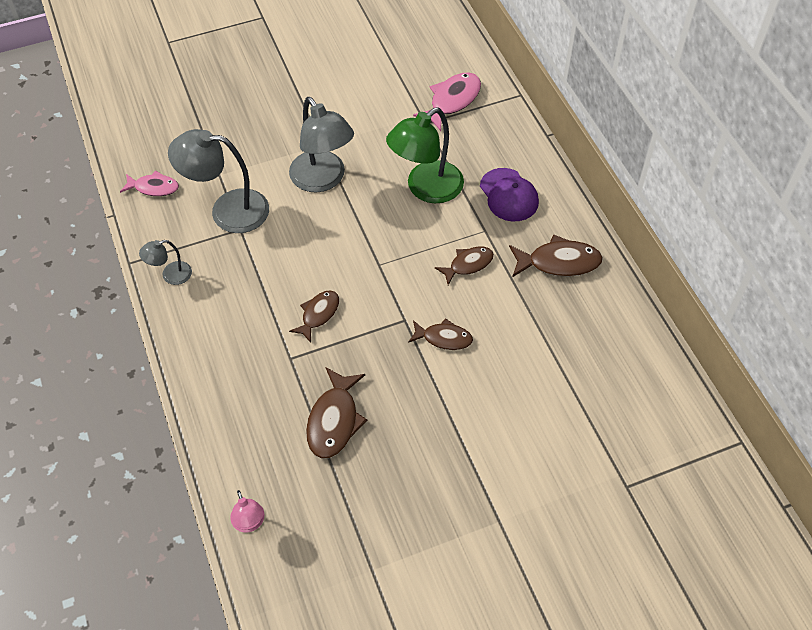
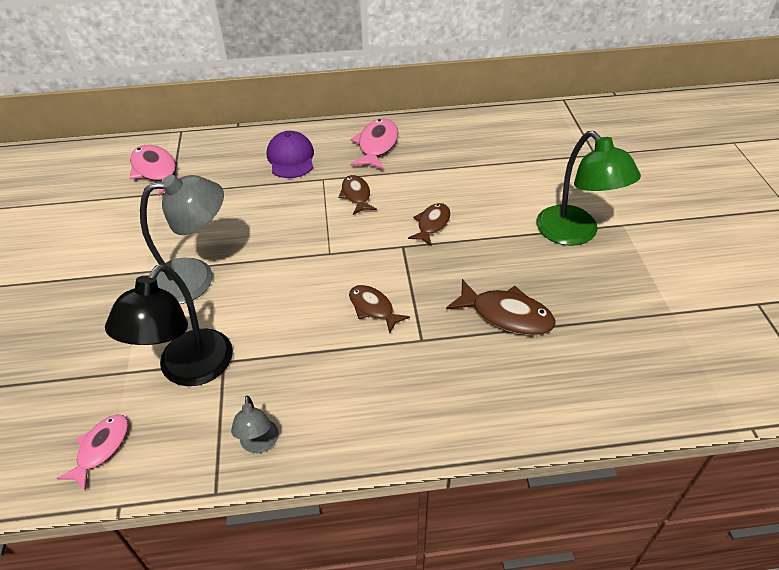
camera: 75 degrees left, 10 degrees down
(227, 210) = (188, 370): grey lamp -> black lamp
(250, 523) = (621, 403): pink lamp -> none
(426, 189) = (253, 206): green lamp -> green lamp (575, 234)
(509, 195) = (291, 158): purple cap -> purple cap turned 90 degrees counterclockwise
(559, 262) = (376, 146): brown fish -> pink fish

